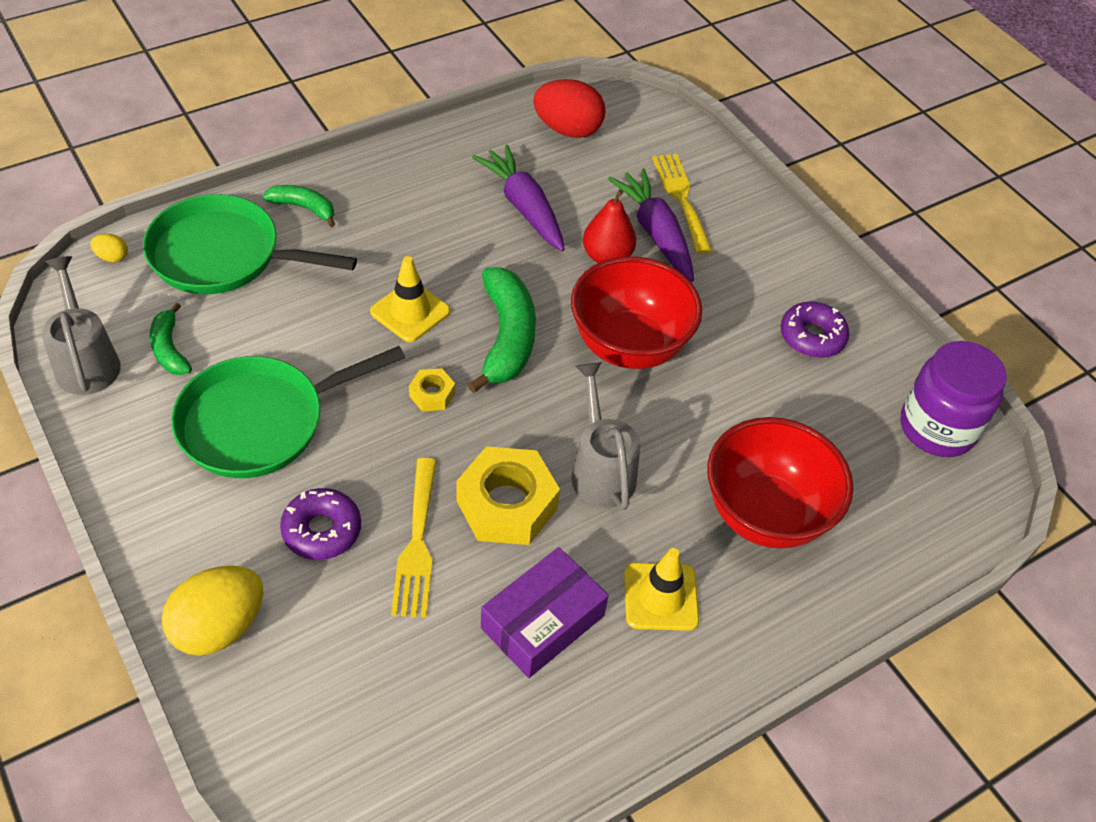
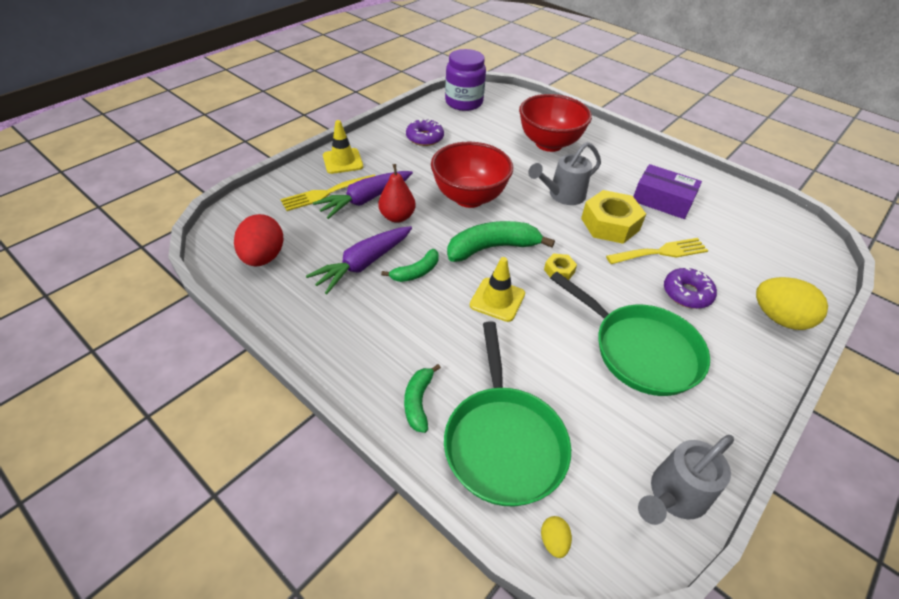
camera: 105 degrees left, 5 degrees down
(170, 349) = (621, 436): green banana -> green banana (416, 272)
(660, 597) = (617, 168): yellow traffic cone -> yellow traffic cone (343, 161)

